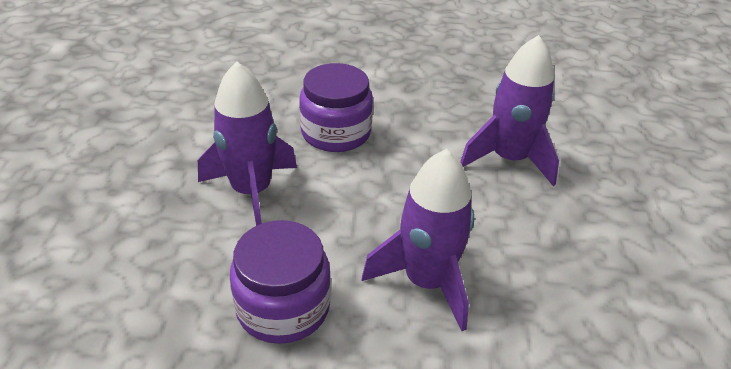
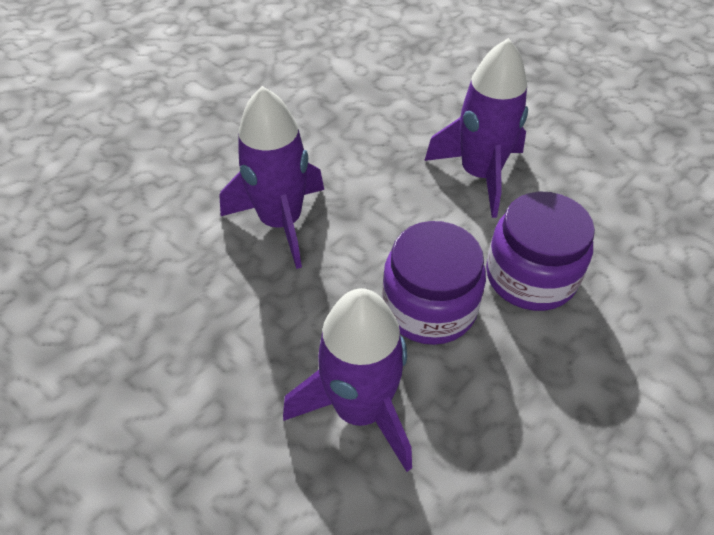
camera: 130 degrees right, 10 degrees up
(283, 307) = (339, 139): purple jar -> purple jar (429, 307)

